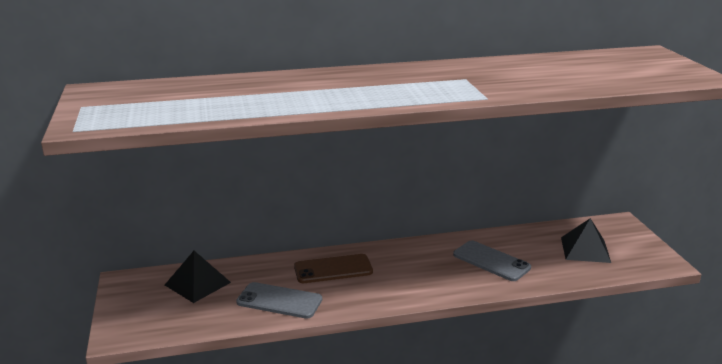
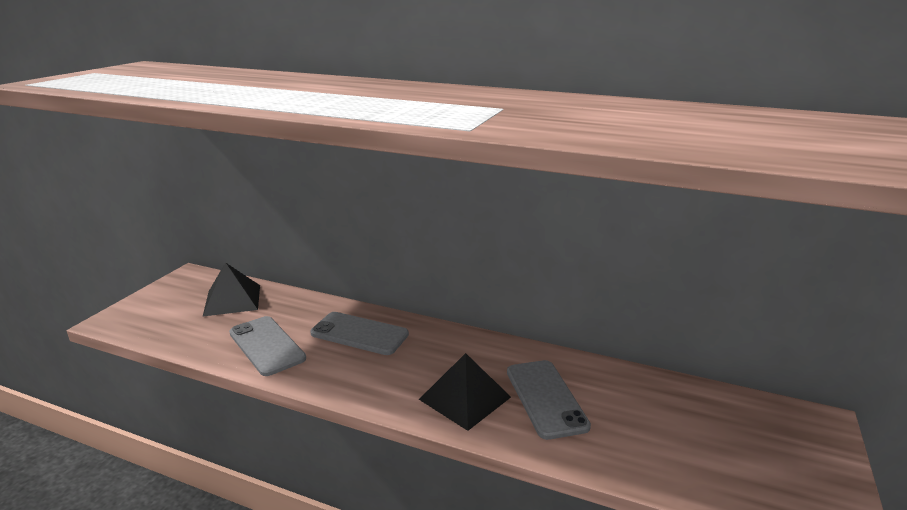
camera: 35 degrees right, 0 degrees up
(333, 269) = (359, 334): brown phone -> grey phone
(585, 249) = (707, 440): black pyramid -> black pyramid (465, 398)

